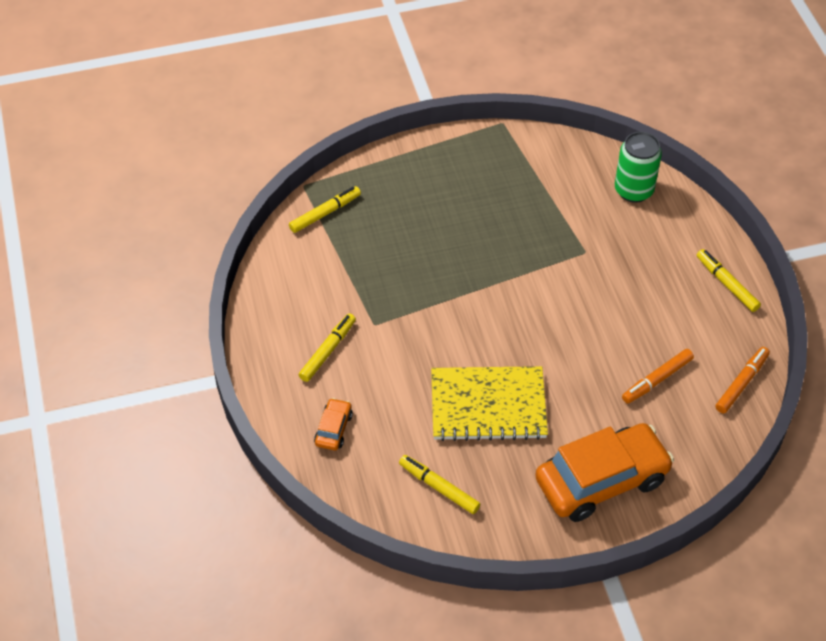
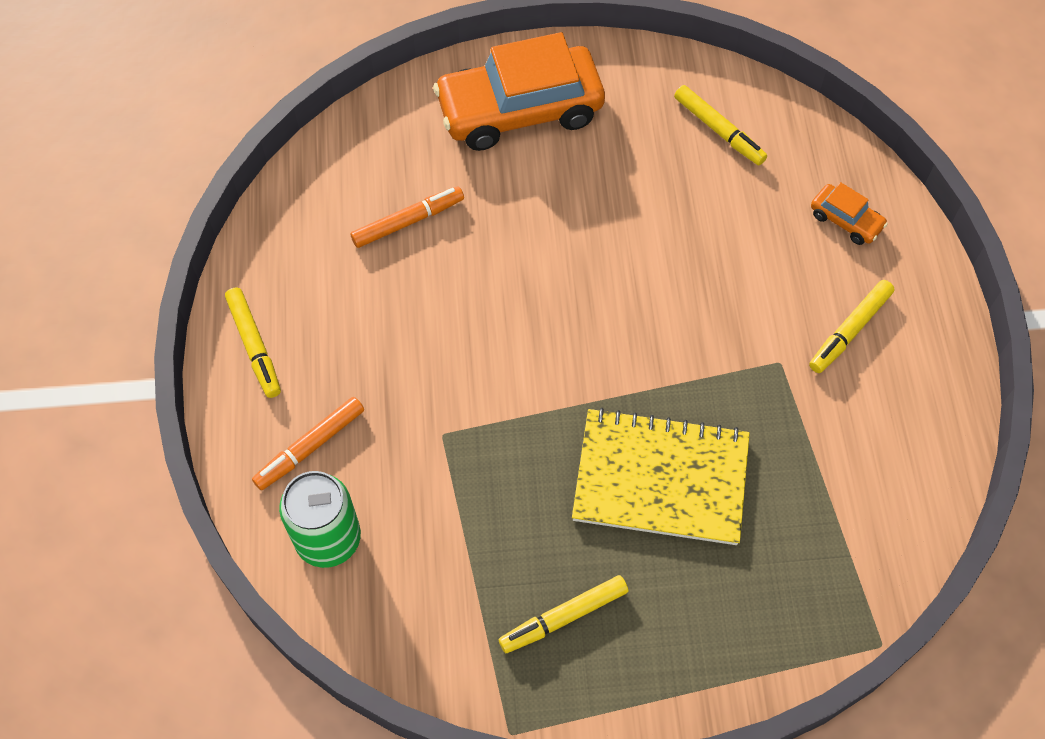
camera: 170 degrees left, 10 degrees up
(325, 213) = (846, 577): yellow marker -> yellow marker (564, 617)
(333, 429) = (846, 220): orange car -> orange car turned 75 degrees counterclockwise
(488, 406) = (639, 220): yellow notebook -> yellow notebook (660, 478)
(741, 383) = (300, 201): orange marker -> orange marker (310, 447)

